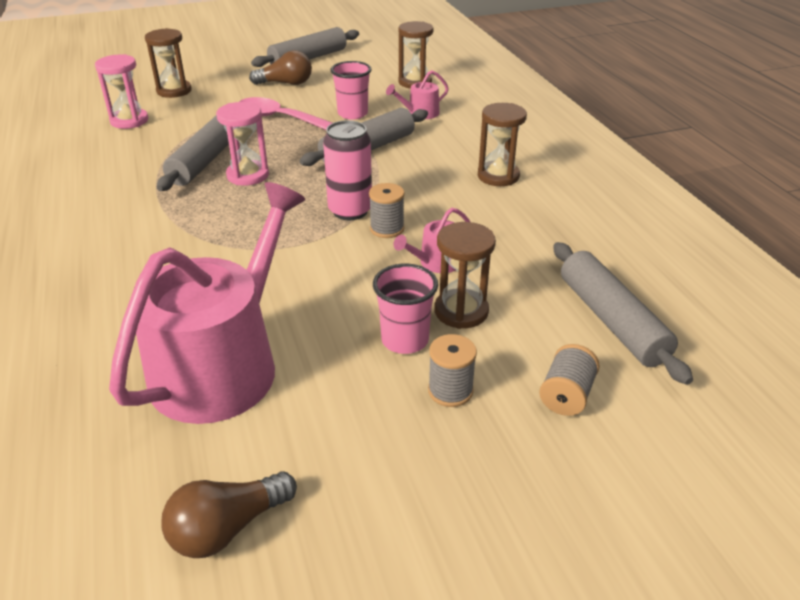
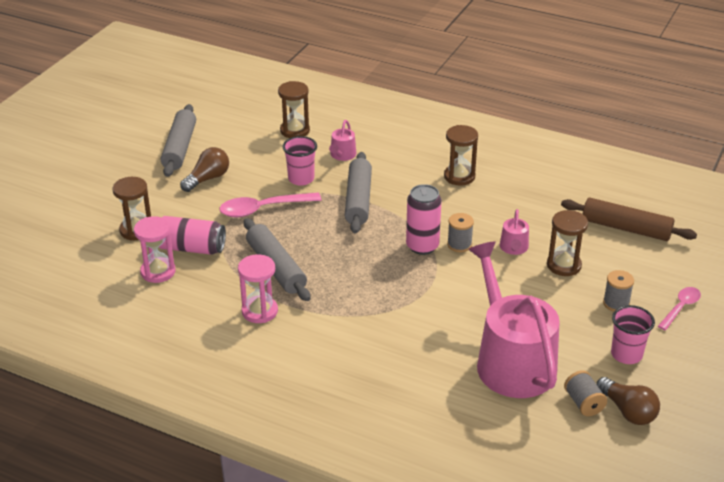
camera: 45 degrees left, 0 degrees up
(181, 118) = (190, 248): none -> pink can
(227, 528) = (628, 411): brown light bulb -> brown light bulb turned 45 degrees counterclockwise
(248, 175) = (323, 260): pink hourglass -> pink hourglass (259, 311)
(405, 340) = (564, 295): pink cup -> pink cup (626, 354)
(530, 458) = (680, 308): none -> pink spoon
(566, 395) = (657, 274): grey spool -> grey spool (583, 403)
(611, 321) = (626, 228): grey rolling pin -> brown rolling pin

